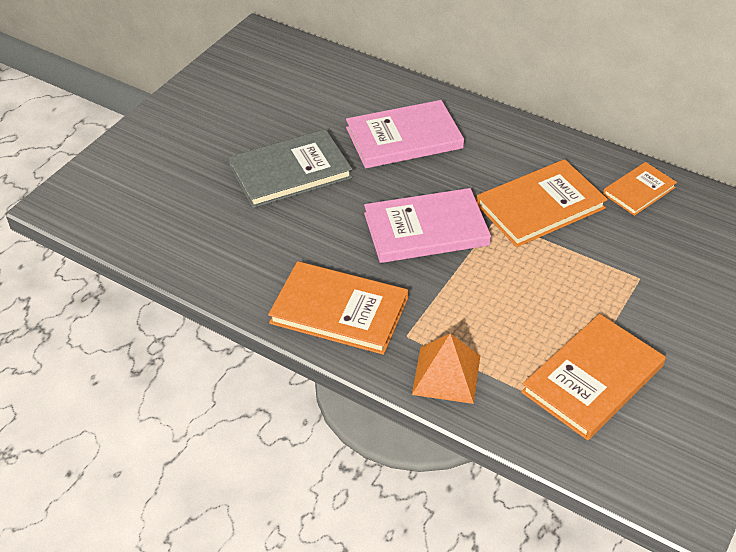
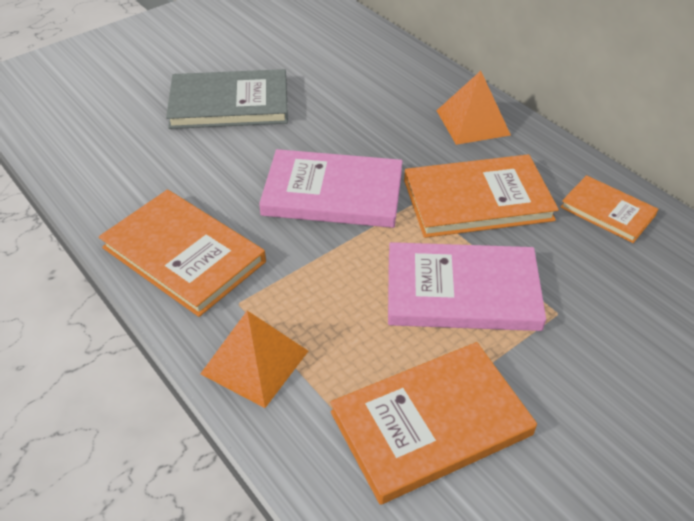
camera: 20 degrees right, 0 degrees up
(404, 138) = (366, 97): pink book -> pink book (462, 291)
(502, 140) = (472, 122): none -> orange pyramid
(639, 191) = (607, 211): orange book -> orange book turned 60 degrees clockwise

